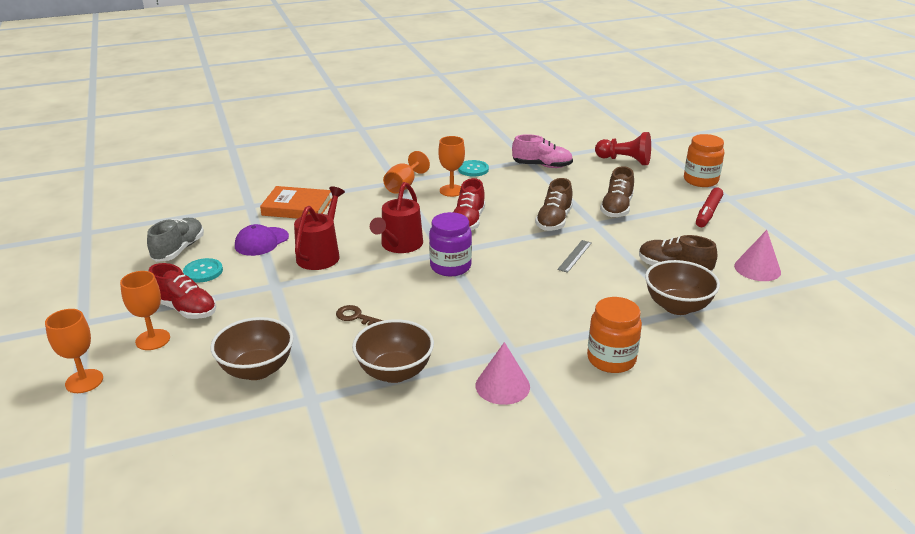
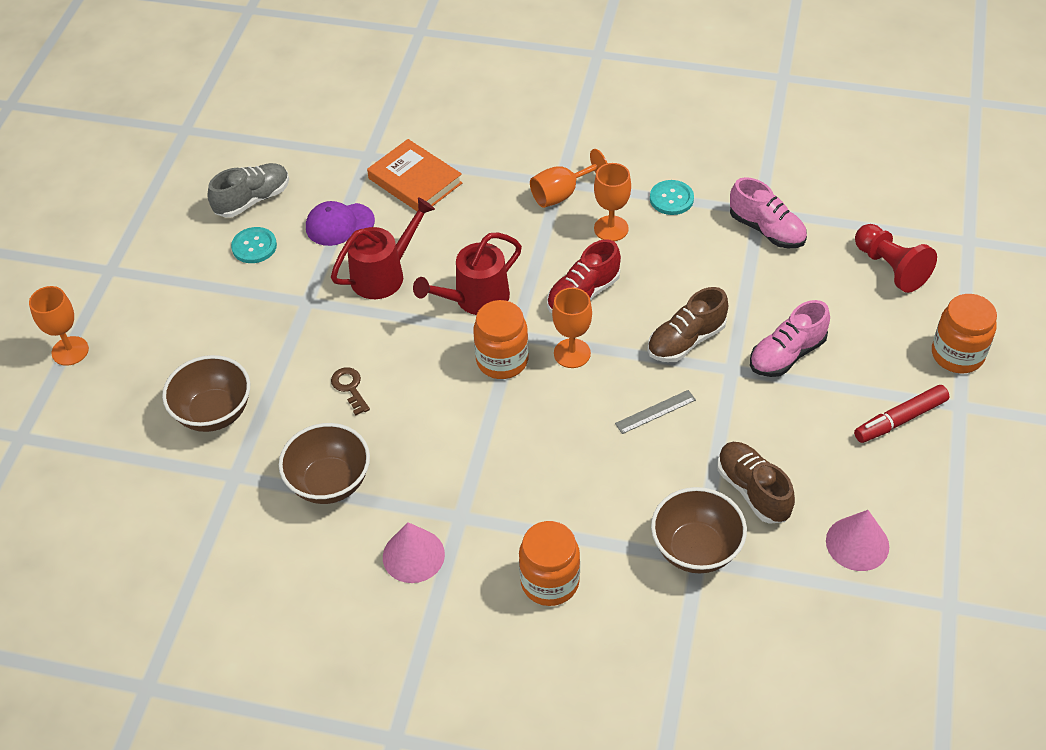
camera: 35 degrees right, 20 degrees up
(153, 340) = (153, 325): orange goblet -> orange goblet (572, 353)
(185, 309) = (205, 295): red shoe -> none
(450, 267) = (502, 360): purple jar -> orange jar
(616, 208) = (787, 354): brown shoe -> pink shoe

